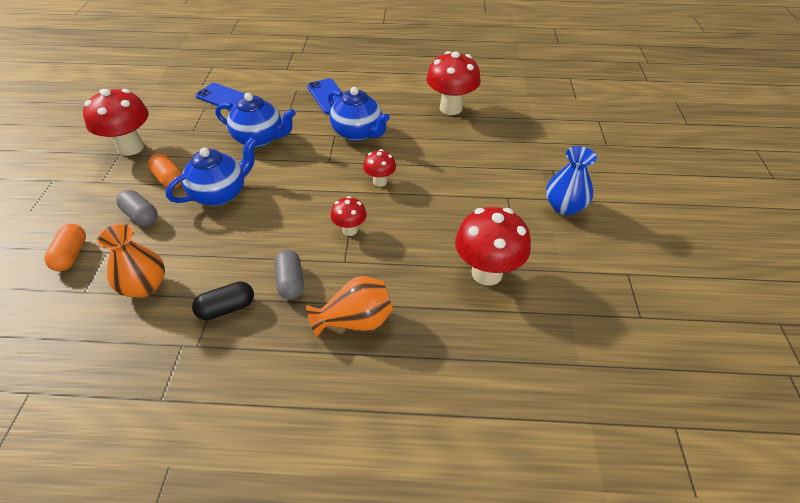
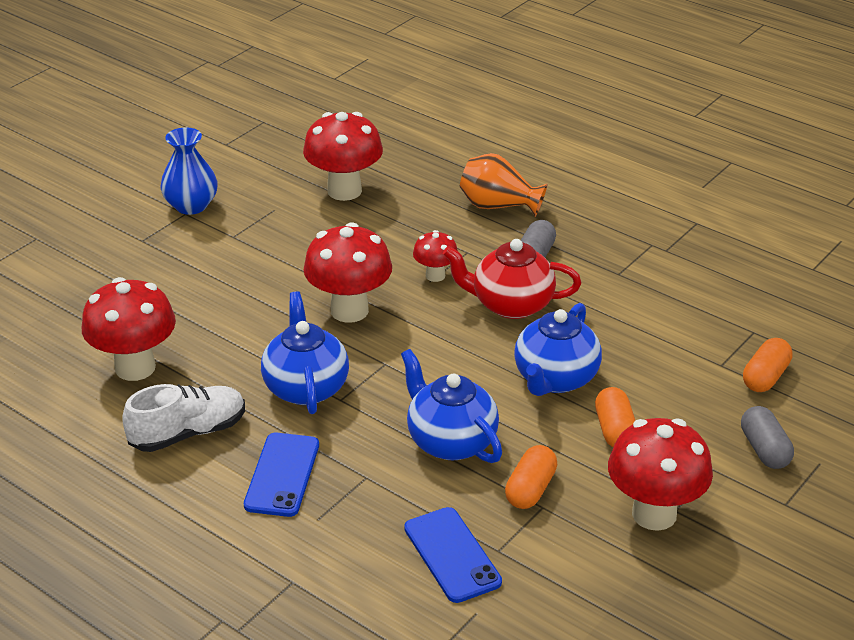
camera: 145 degrees left, 10 degrees down
(141, 216) = (669, 392): grey capsule -> grey capsule (764, 450)
(144, 286) = (687, 311): orange vase -> none
(203, 134) = (530, 489): none -> orange capsule
(220, 193) = (555, 379): blue teapot -> blue teapot turned 60 degrees counterclockwise
(226, 308) = (610, 260): black capsule -> none
(281, 231) = (510, 305): none -> red teapot
(380, 182) = (349, 310): red mushroom -> red mushroom, size x1.88
(389, 95) = (188, 433): none -> white shoe

